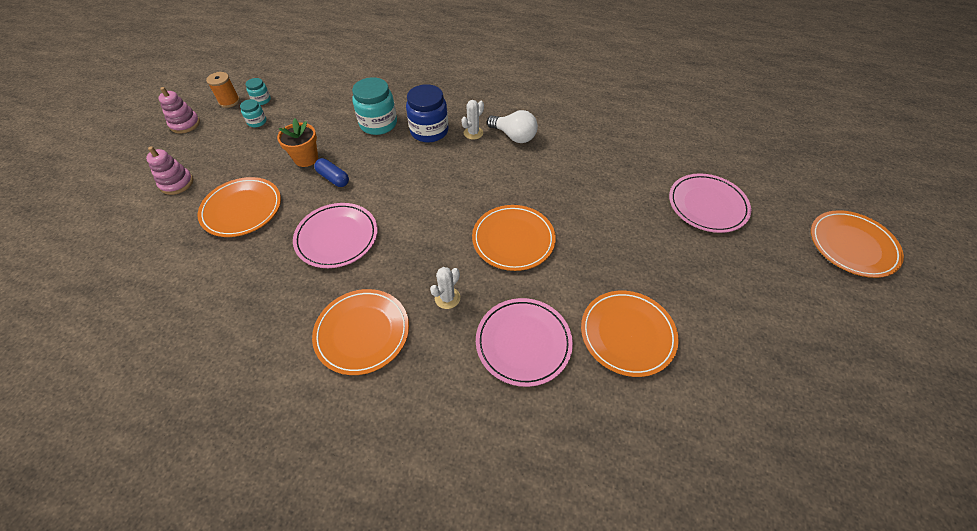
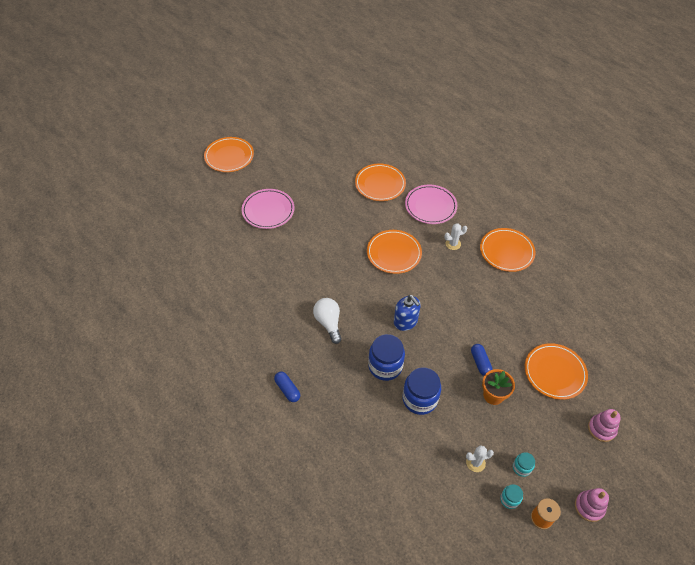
camera: 145 degrees left, 0 degrees up
(337, 237) = (497, 313): pink plate -> none
(378, 124) = (419, 399): turquoise jar -> blue jar
(439, 175) = (405, 321): none -> blue soap dispenser
(473, 133) = (354, 344): white cactus -> white cactus (475, 462)
(498, 80) = (287, 389): none -> blue capsule

